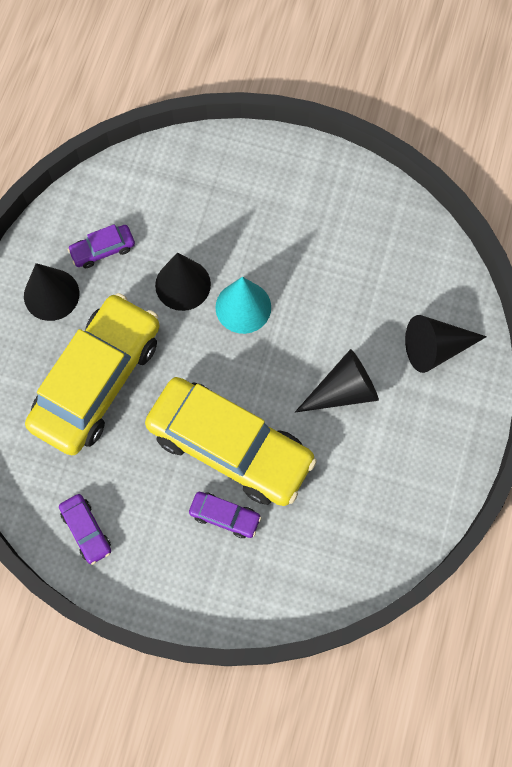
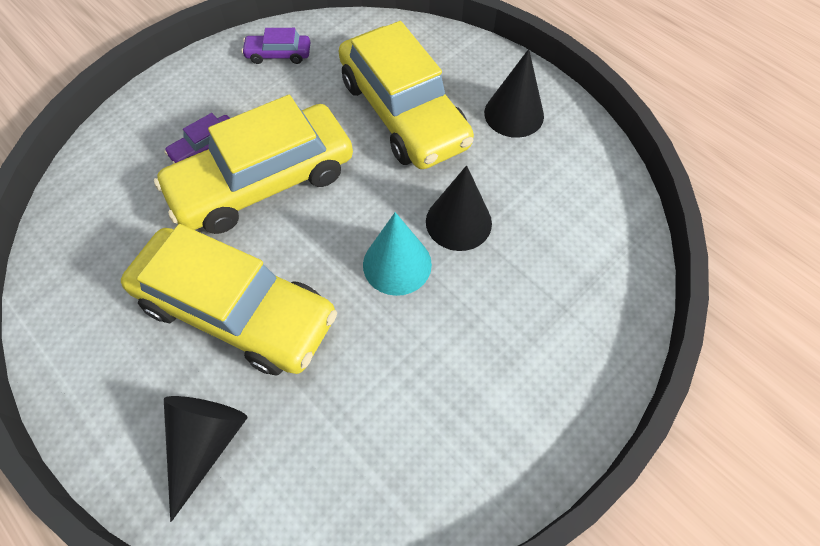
camera: 120 degrees right, 10 degrees down
(103, 250) = (540, 172): purple car -> none
(343, 391) = (237, 310): black cone -> yellow car

